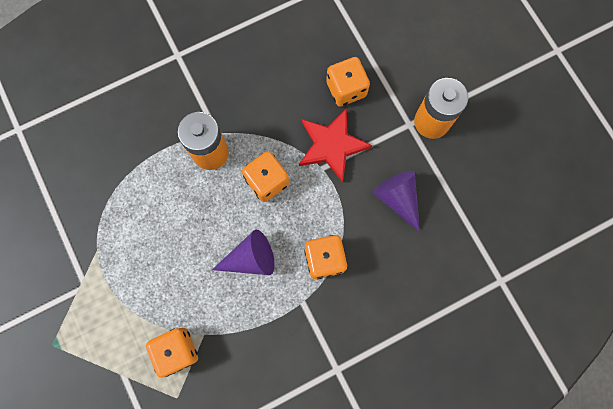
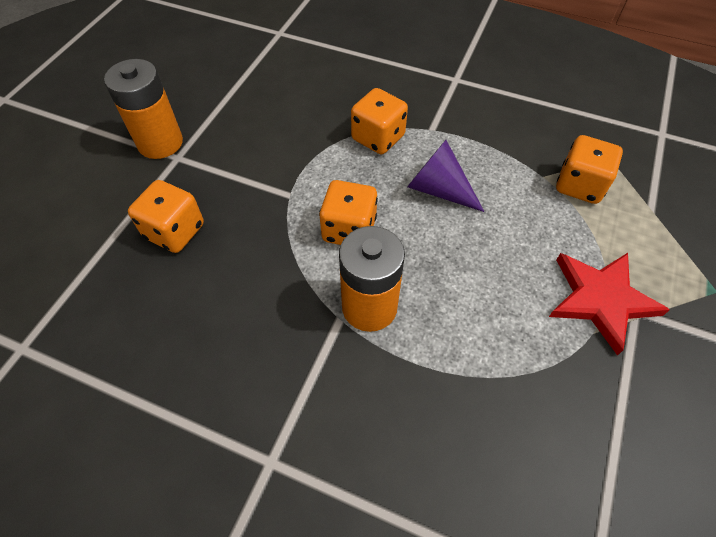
camera: 130 degrees left, 20 degrees down
(332, 145) = (256, 202): red star -> red star (600, 299)
(397, 199) = (267, 123): purple cone -> none

